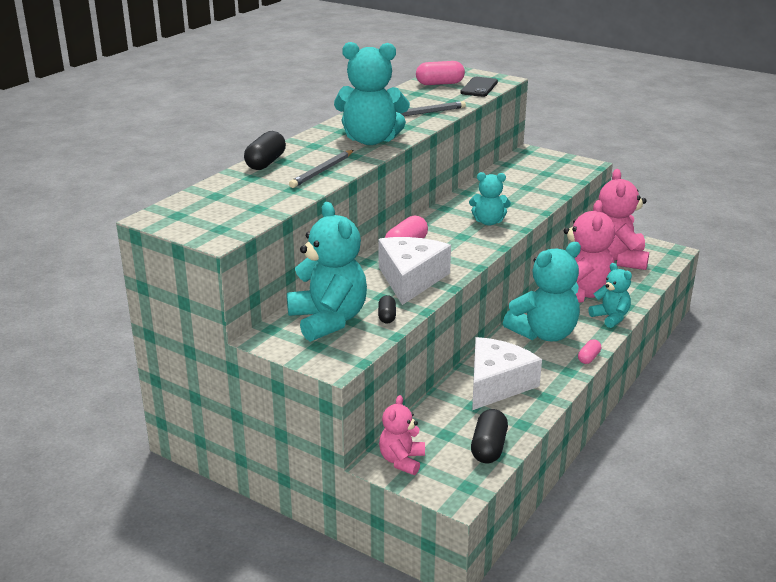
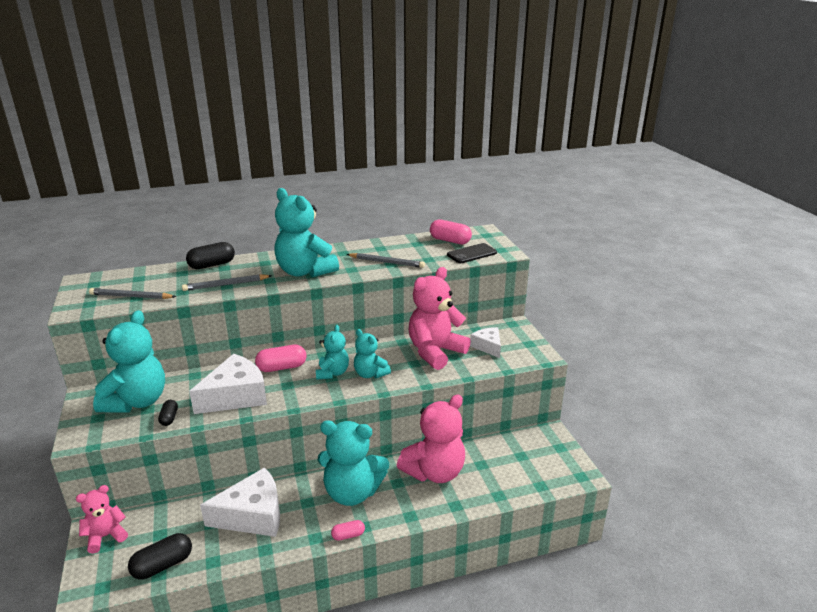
camera: 40 degrees right, 0 degrees up
(250, 209) = (131, 296): none -> grey pencil
(387, 316) = (169, 418): black capsule -> black capsule turned 45 degrees counterclockwise
(539, 172) = (488, 346): none -> white cheese
(610, 317) = (424, 509): turquoise teddy bear -> turquoise teddy bear (332, 373)
(618, 259) = (519, 456): pink teddy bear -> pink teddy bear (435, 352)

